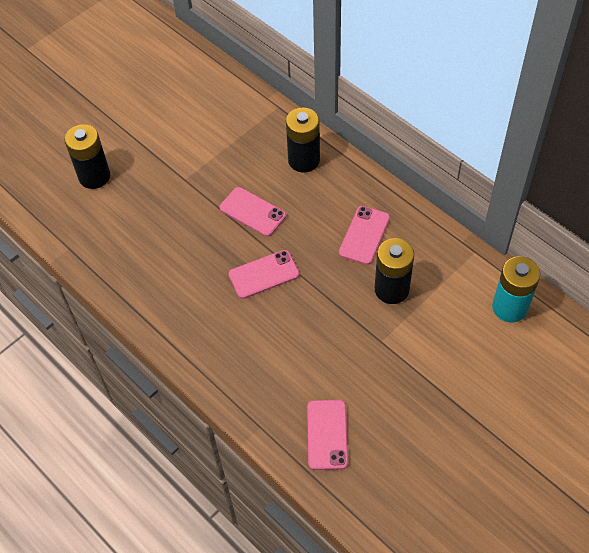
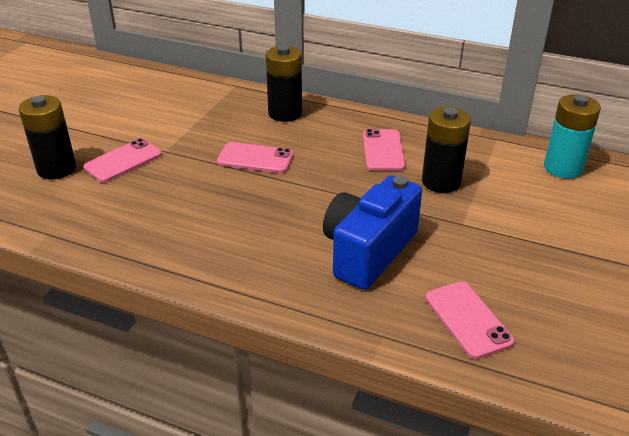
camera: 25 degrees left, 20 degrees down
(264, 274) = (298, 202): pink phone -> pink phone (123, 161)
(290, 345) = (368, 251): none -> blue camera

